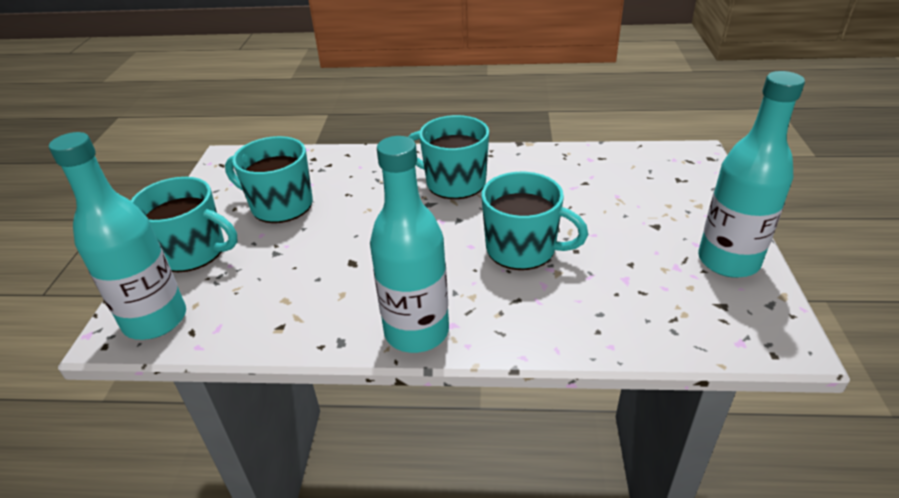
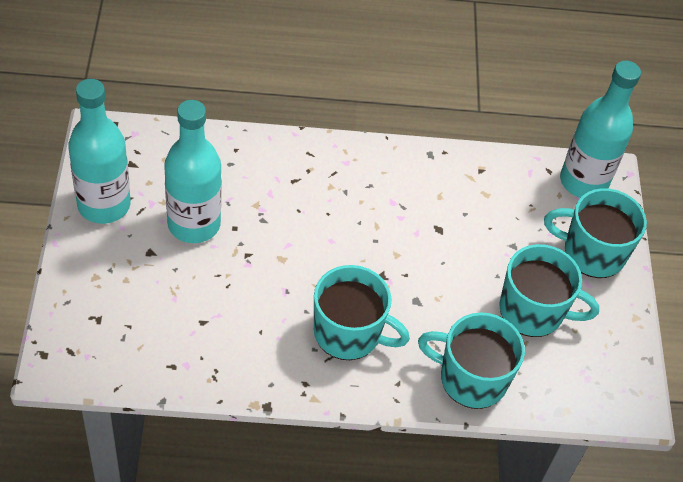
camera: 170 degrees right, 15 degrees up
(416, 332) = (373, 158): turquoise bottle -> turquoise bottle (194, 224)
(522, 249) = (283, 232): turquoise mug -> turquoise mug (471, 378)

